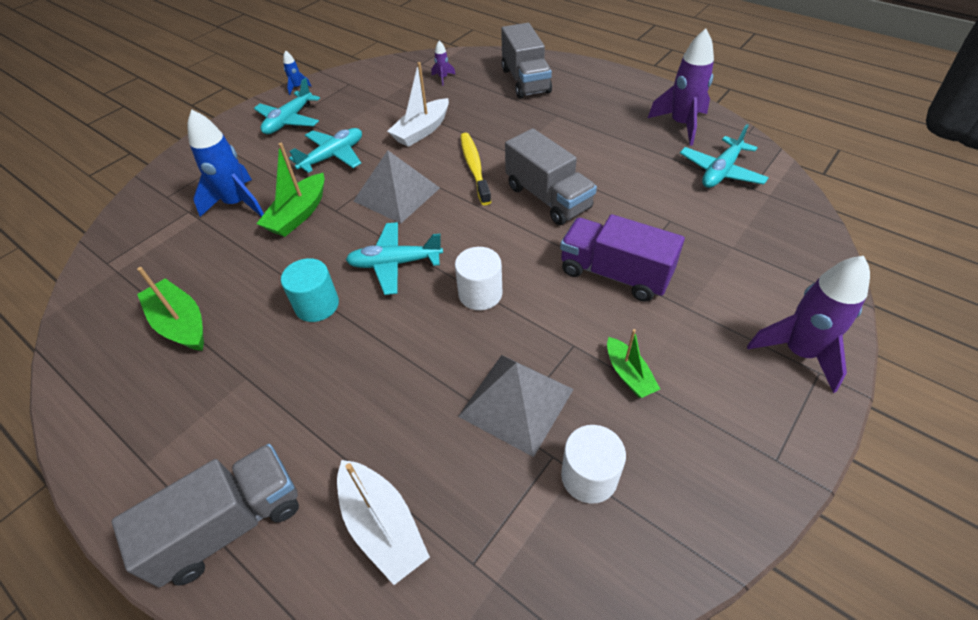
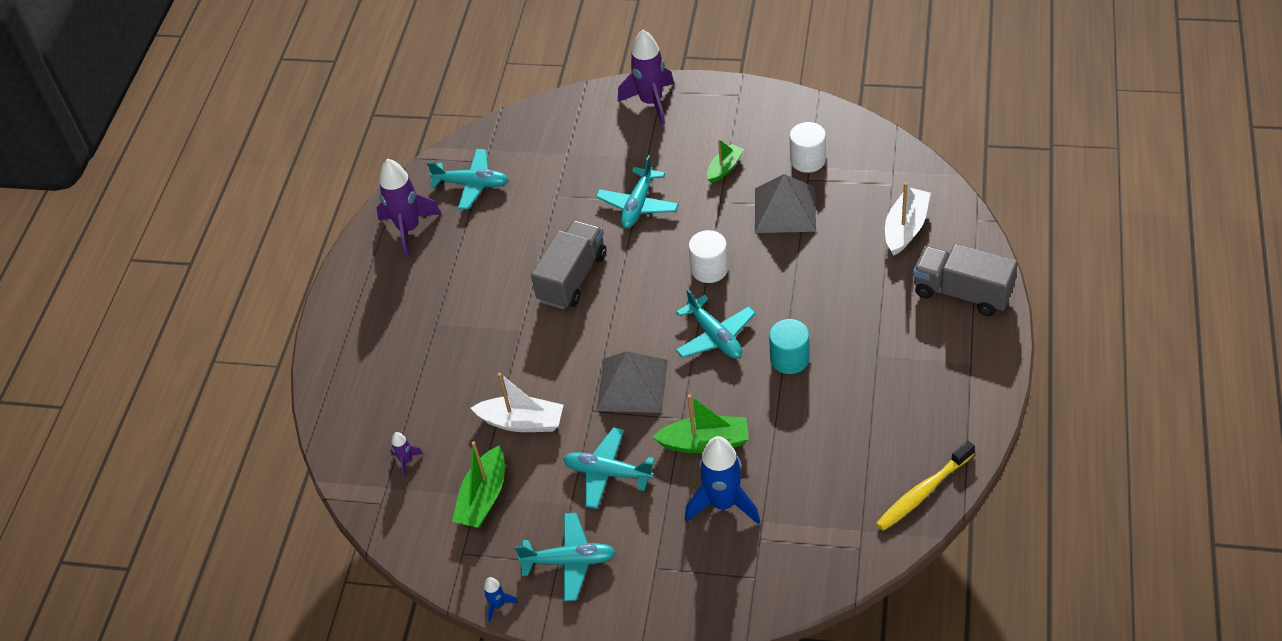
camera: 115 degrees left, 0 degrees up
(181, 324) = (870, 433): green boat -> green boat (483, 498)
(474, 168) = (560, 348): yellow toothbrush -> yellow toothbrush (923, 492)
(525, 81) = (378, 380): grey truck -> none
(614, 274) = (638, 205): purple truck -> turquoise plane

